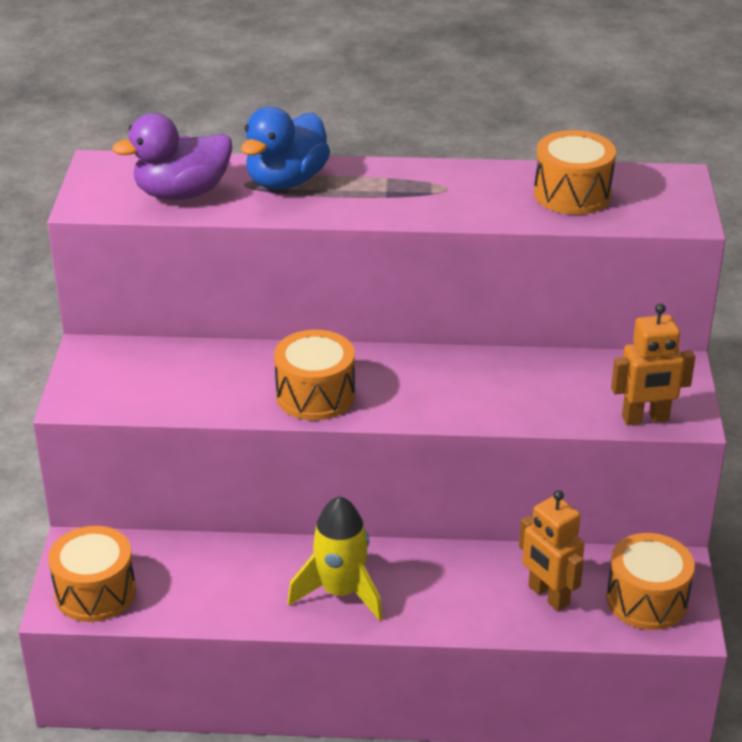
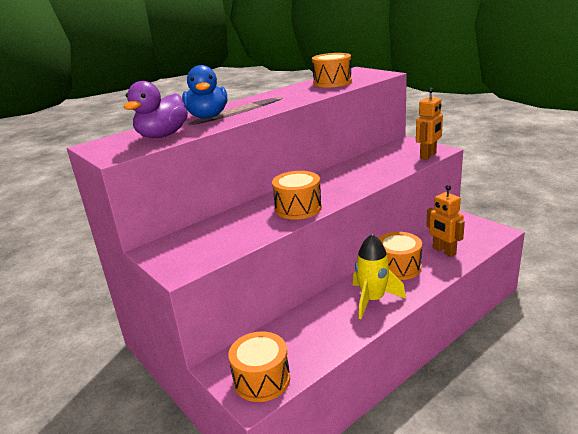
camera: 40 degrees left, 10 degrees down
(548, 595) = (444, 251): orange robot -> orange robot turned 45 degrees clockwise
(647, 600) = (473, 232): orange drum -> orange drum (398, 267)

